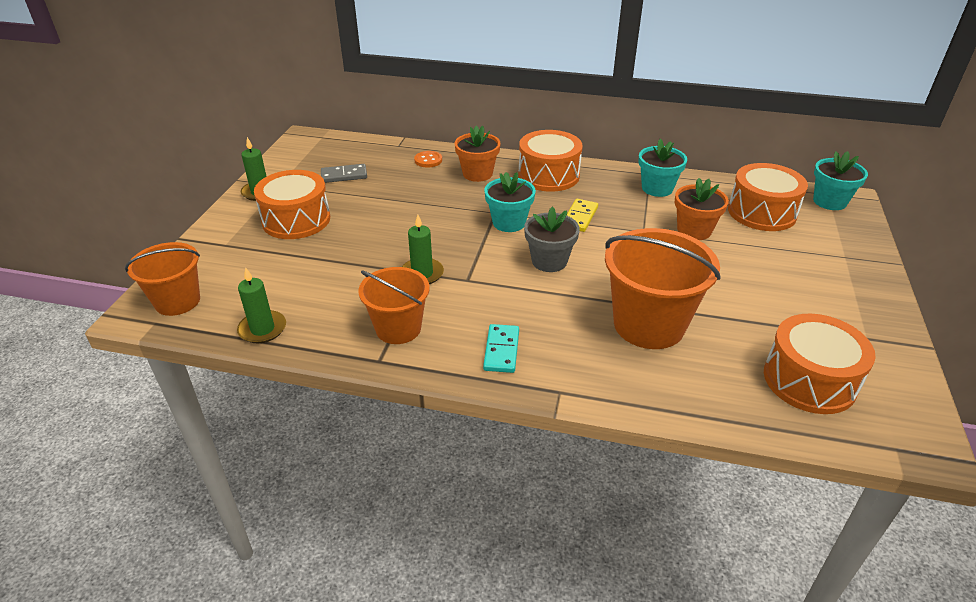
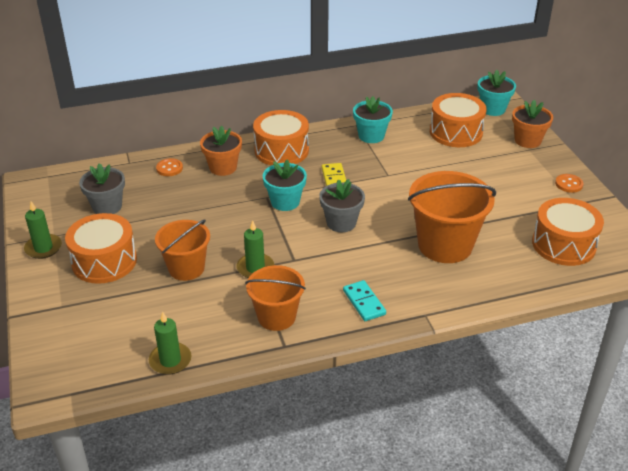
camera: 30 degrees left, 0 degrees up
(177, 301) = (71, 369): orange bucket -> orange bucket (186, 268)
(344, 175) = (107, 207): grey domino -> grey flower pot
(694, 230) = (422, 162): orange flower pot -> orange flower pot (527, 140)
(872, 312) = (568, 184): none -> orange button

